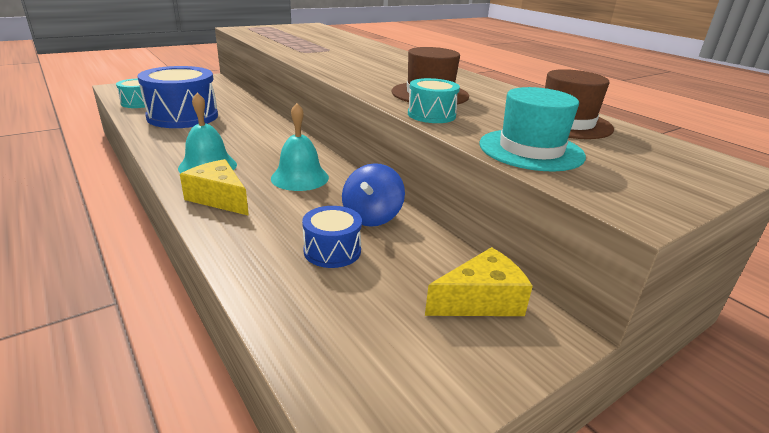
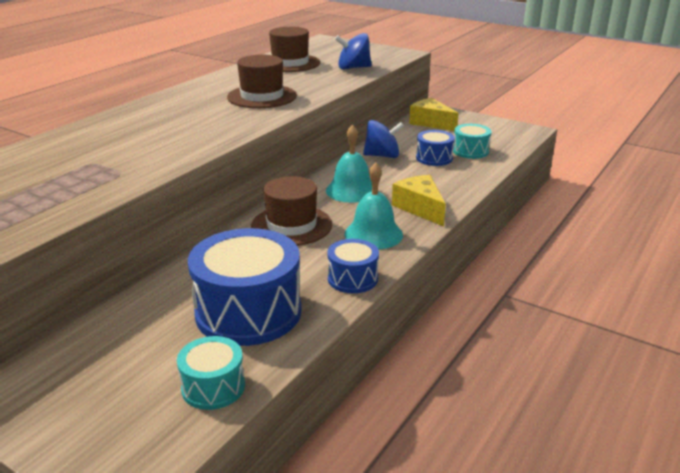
camera: 110 degrees left, 0 degrees up
(163, 145) = (352, 278): none -> blue drum
(219, 198) = (420, 208): yellow cheese -> yellow cheese turned 135 degrees clockwise
(267, 143) = (291, 225): none -> brown hat
(431, 115) = (318, 91): turquoise drum -> turquoise drum (470, 151)
(531, 150) = (353, 68): turquoise hat -> blue spinning top

